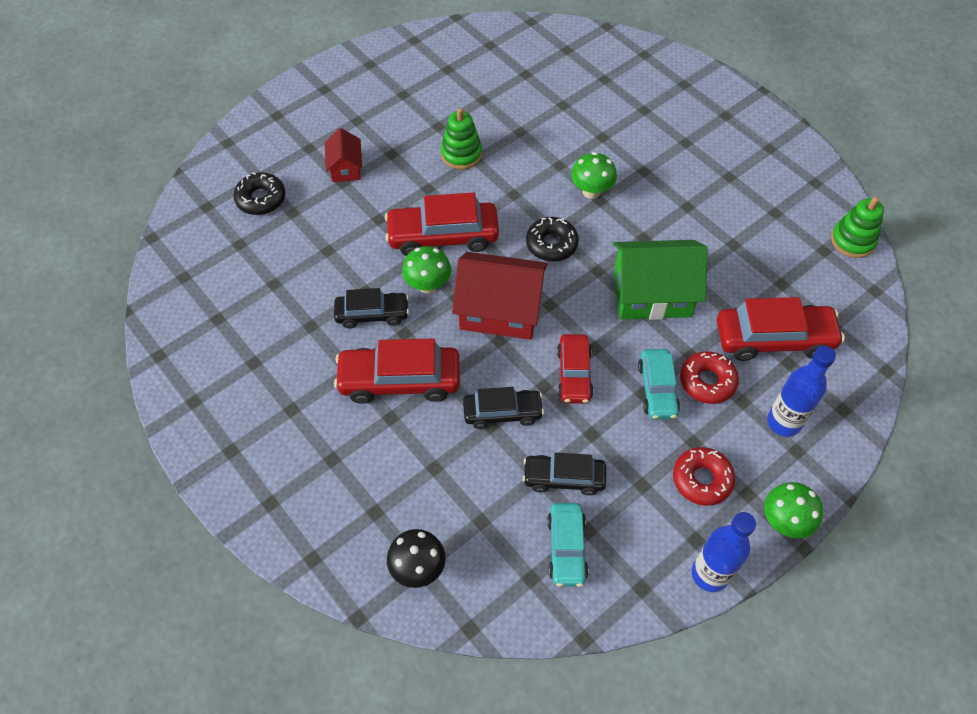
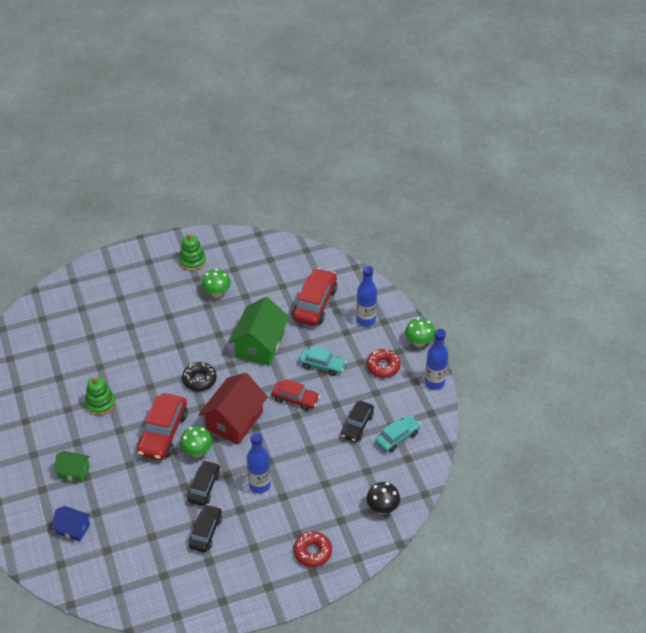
camera: 70 degrees left, 10 degrees down
(261, 199) = (73, 529): black donut -> blue house
(345, 168) = (74, 472): red house -> green house
(399, 380) = (259, 485): red car -> blue bottle
(502, 413) = (304, 440): black car -> black car (206, 532)
(566, 548) = (397, 437): turquoise car -> turquoise car turned 60 degrees counterclockwise
(591, 191) = (170, 347): green mushroom -> green mushroom (217, 293)
(707, 381) = (327, 342): red donut -> red donut (312, 552)
(852, 240) = (270, 245): green stacking toy -> green stacking toy (192, 261)

